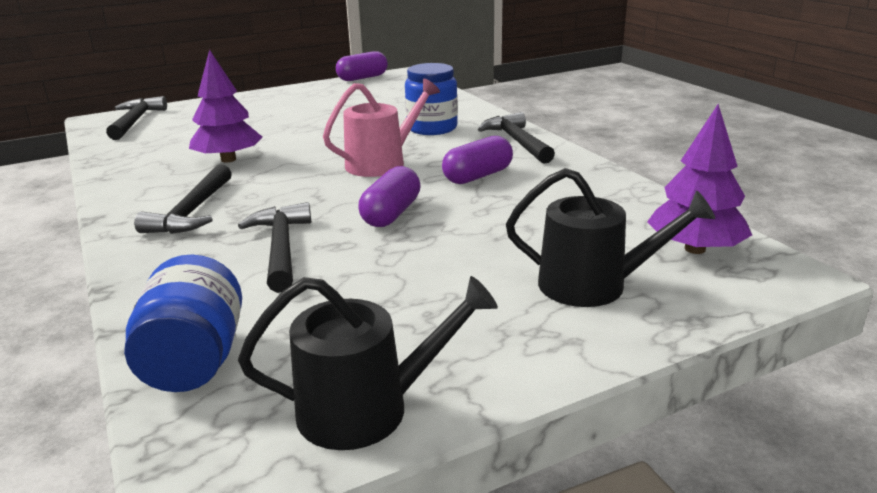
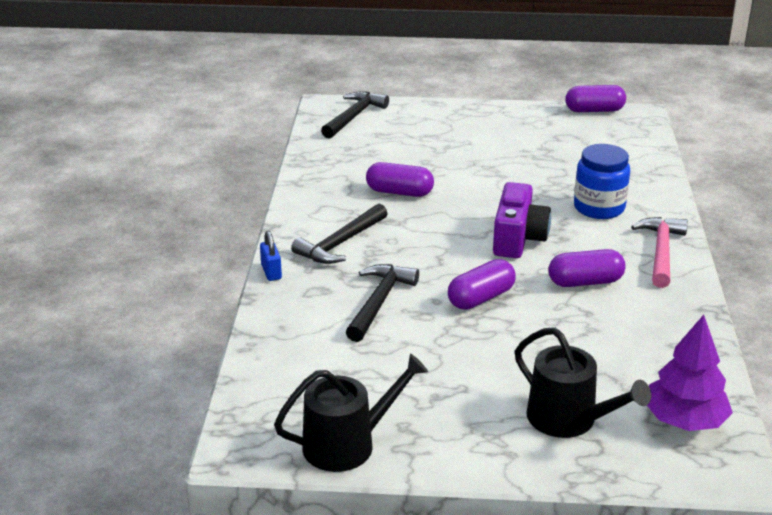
camera: 30 degrees right, 5 degrees up
(120, 258) = (271, 272): none -> blue padlock
(194, 361) = (274, 373): blue jar -> none
(228, 159) = (399, 192): purple tree -> purple capsule
(366, 409) = (347, 444): black watering can -> black watering can turned 45 degrees counterclockwise
(381, 163) = (518, 238): pink watering can -> purple camera
(517, 142) = (661, 252): black hammer -> pink hammer

